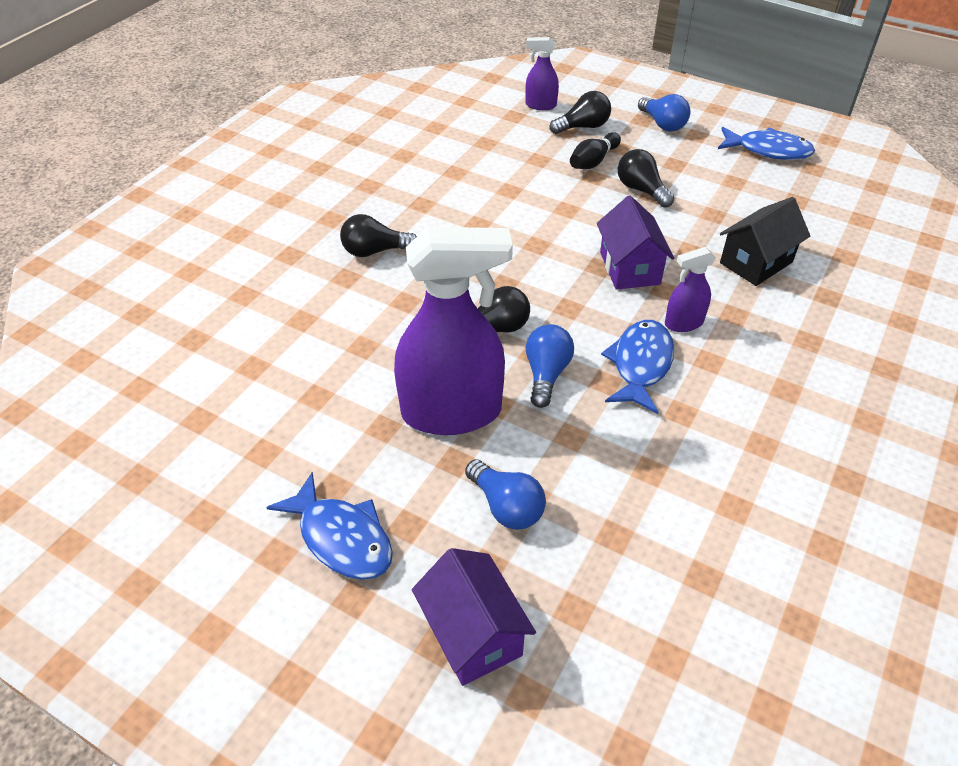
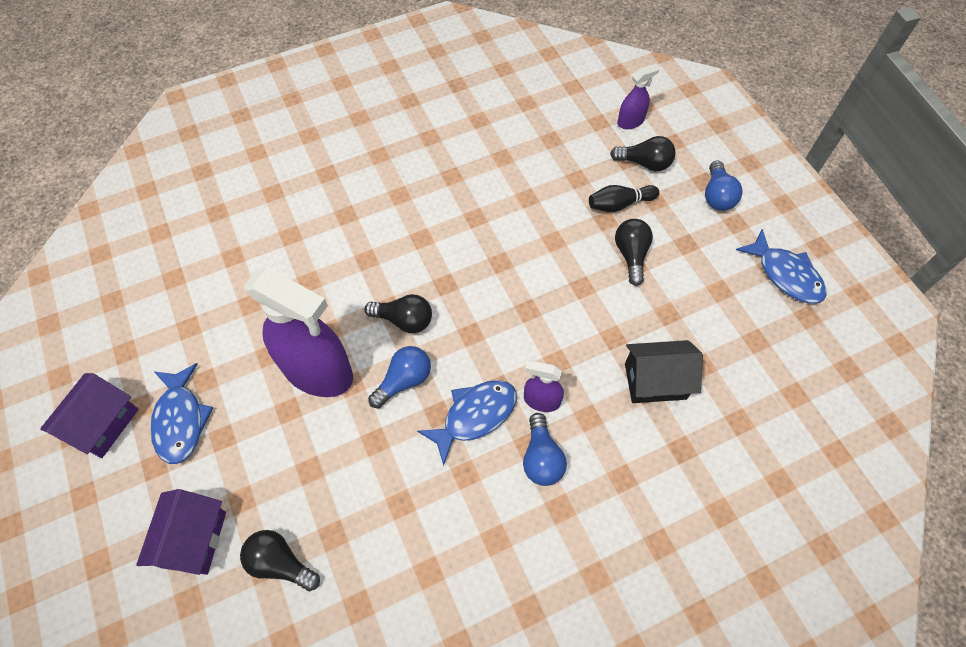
camera: 35 degrees right, 15 degrees up
(375, 251) = (383, 202): black light bulb -> black light bulb (280, 563)
(506, 506) = (288, 466): blue light bulb -> blue light bulb (541, 458)
(540, 105) = (630, 121): purple spray bottle -> purple spray bottle turned 105 degrees clockwise
(629, 268) = (549, 325): purple house -> purple house (103, 424)

